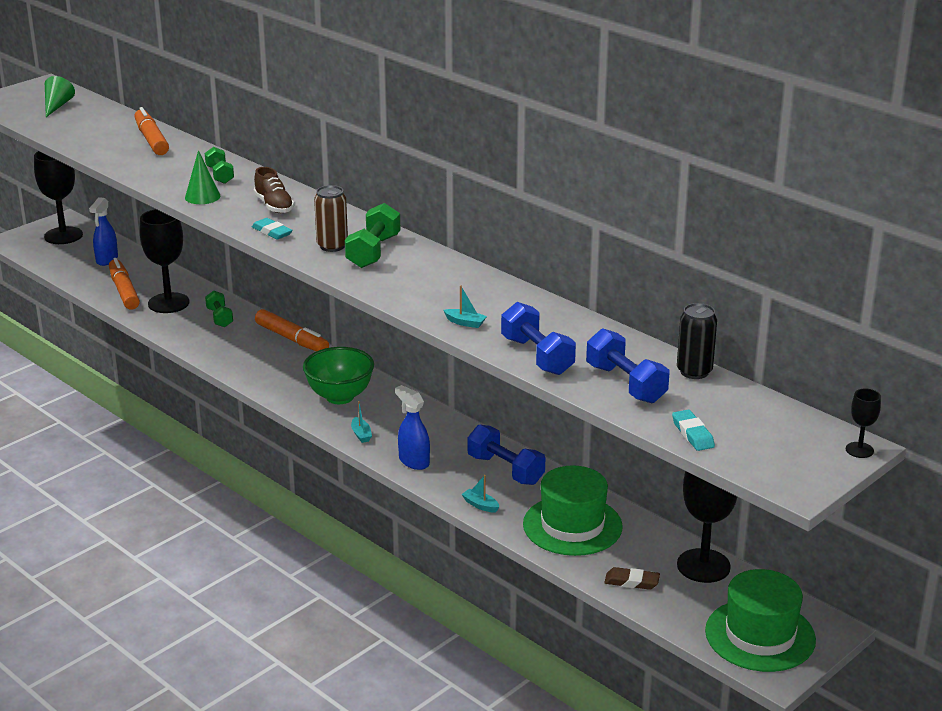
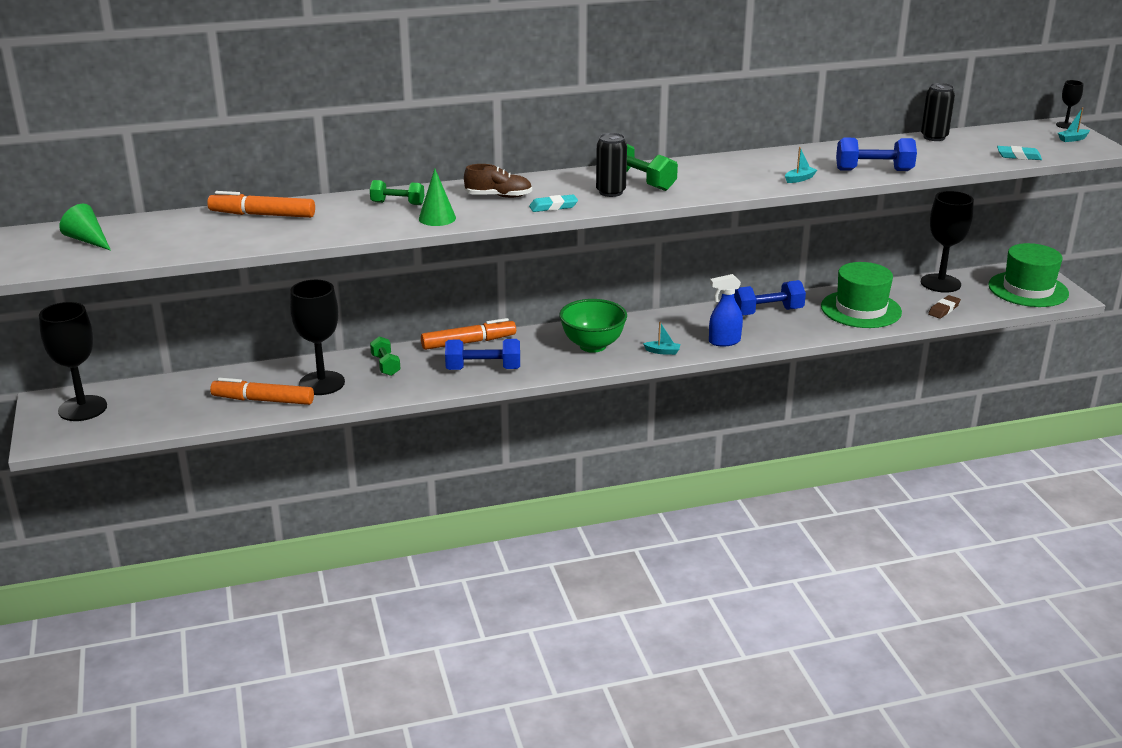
camera: 60 degrees left, 0 degrees up
(107, 260) = (179, 396): blue spray bottle -> none
(219, 318) = (385, 365): green dumbbell -> green dumbbell turned 60 degrees clockwise
(332, 246) = (610, 192): brown can -> black can
(480, 505) = (808, 333): turquoise boat -> turquoise boat (1072, 139)
(625, 384) = (936, 157): blue dumbbell -> blue dumbbell (483, 369)

